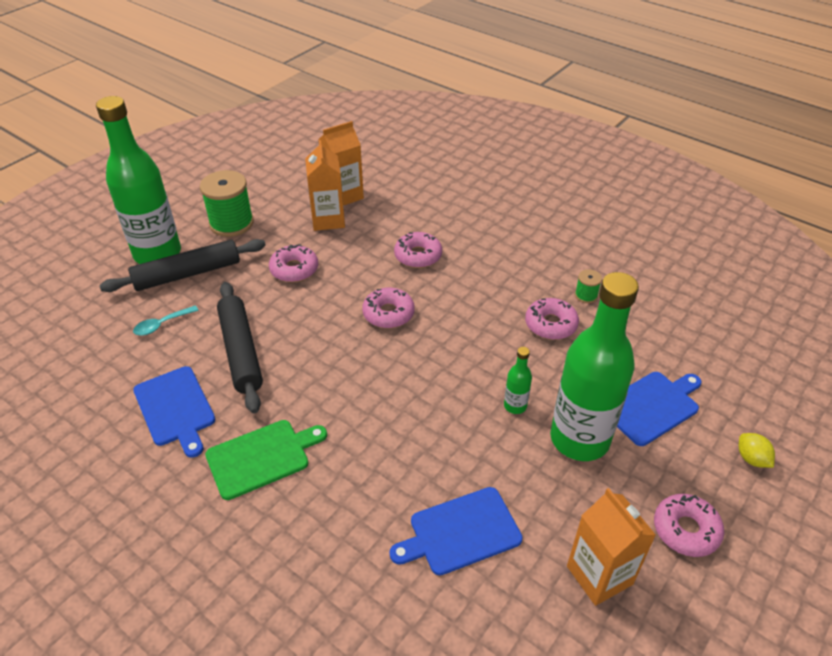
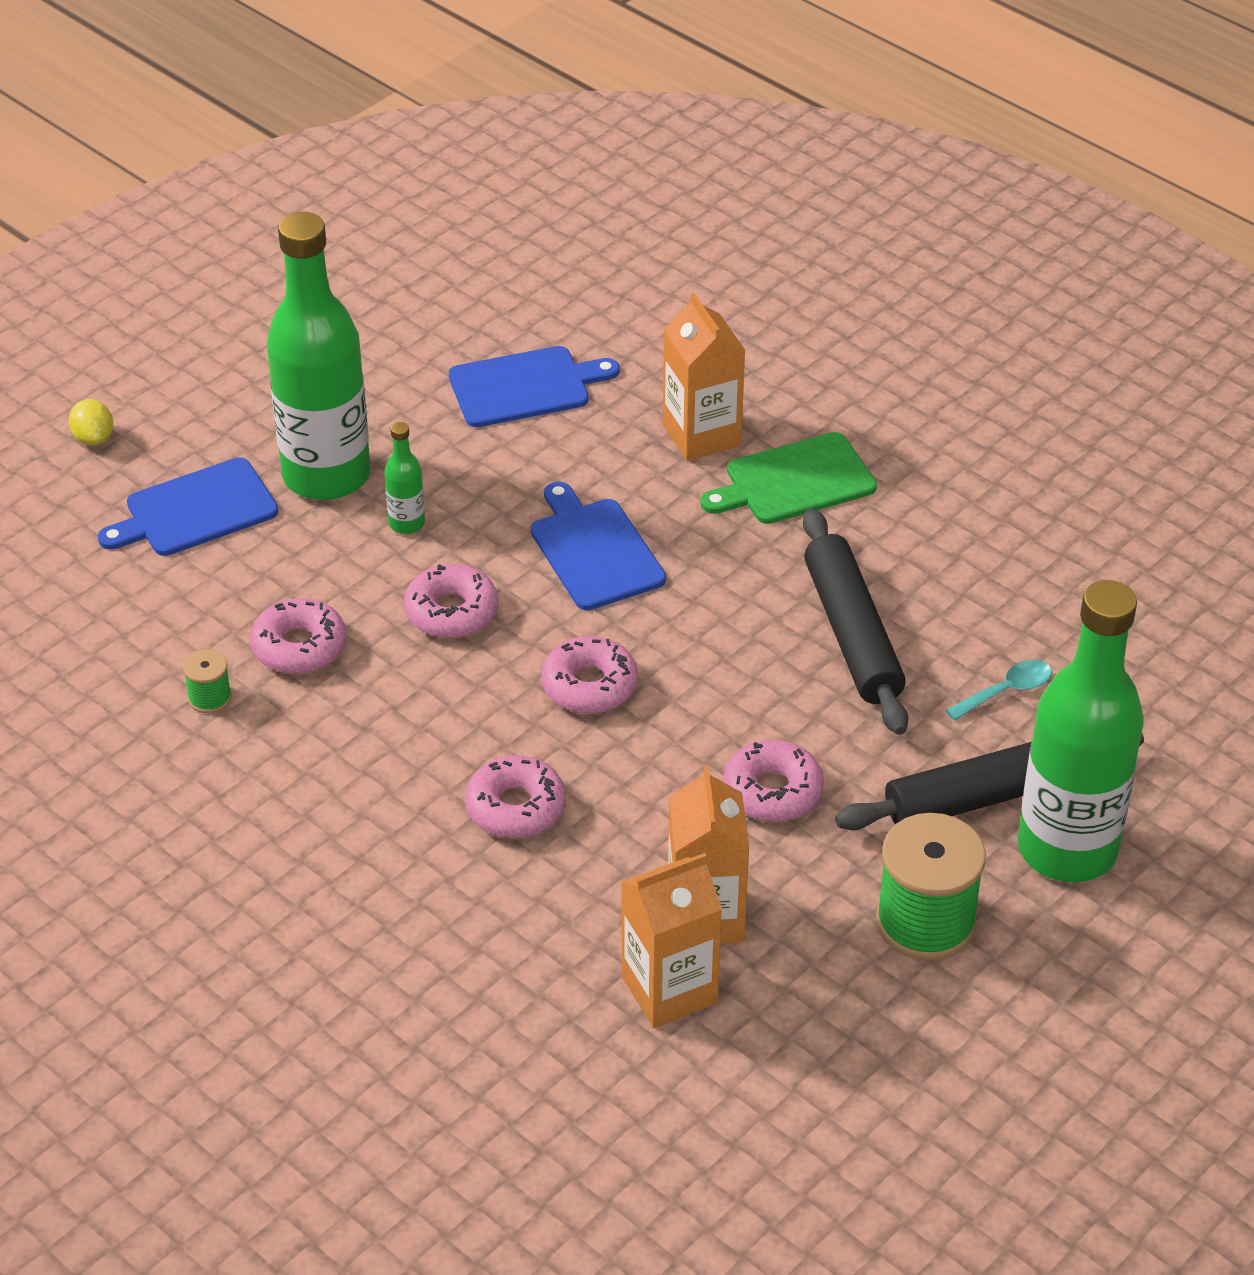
camera: 175 degrees left, 0 degrees up
(175, 408) = (940, 552): blue cutting board -> blue cutting board (594, 550)
(599, 575) = (365, 339): orange carton -> orange carton (701, 435)
(686, 530) = (235, 372): pink donut -> pink donut (451, 612)

